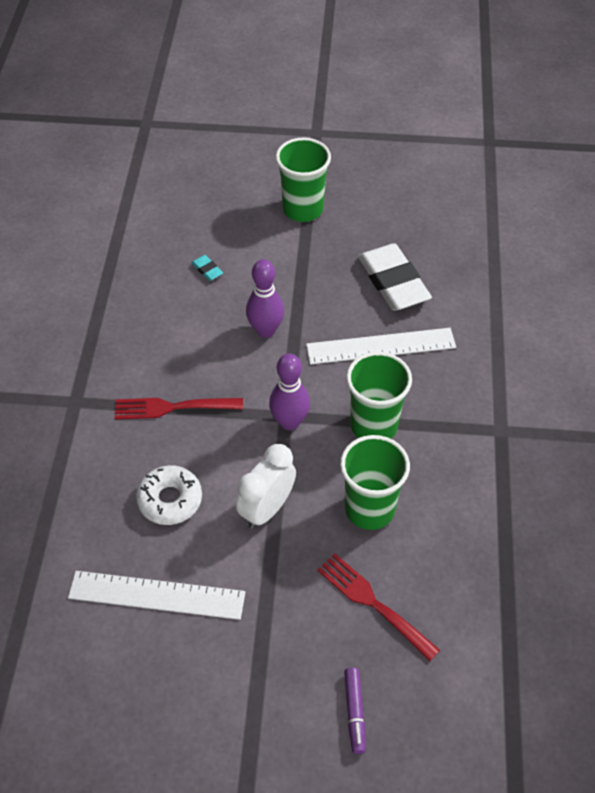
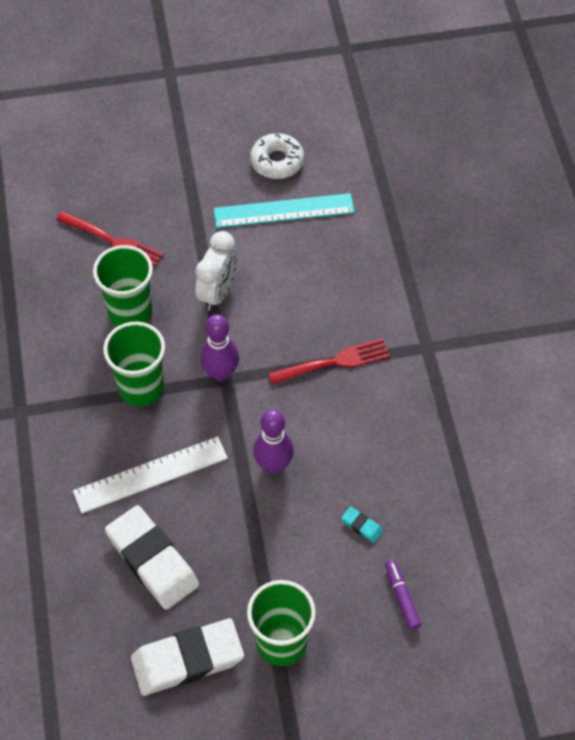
camera: 165 degrees right, 5 degrees up
(157, 595) = (284, 211): white ruler -> turquoise ruler
(170, 500) = (302, 281): white donut -> white donut (277, 161)
(354, 712) = (113, 170): purple marker -> purple marker (402, 597)
(379, 213) = (187, 660): none -> white eraser

